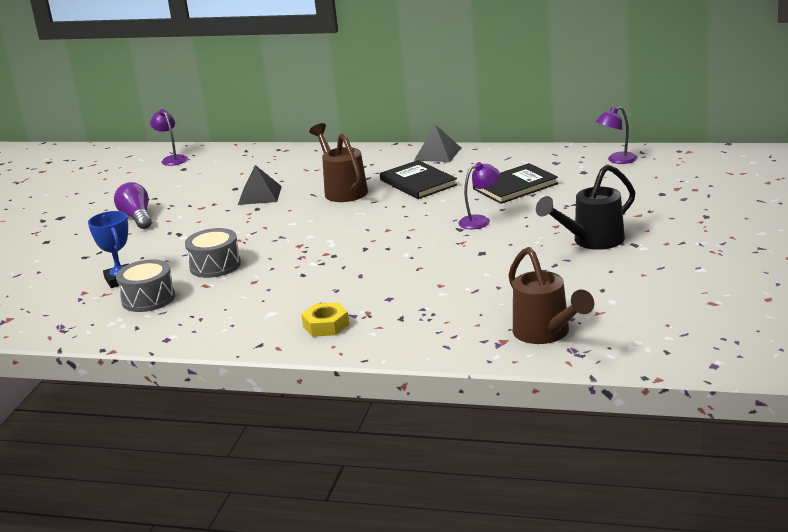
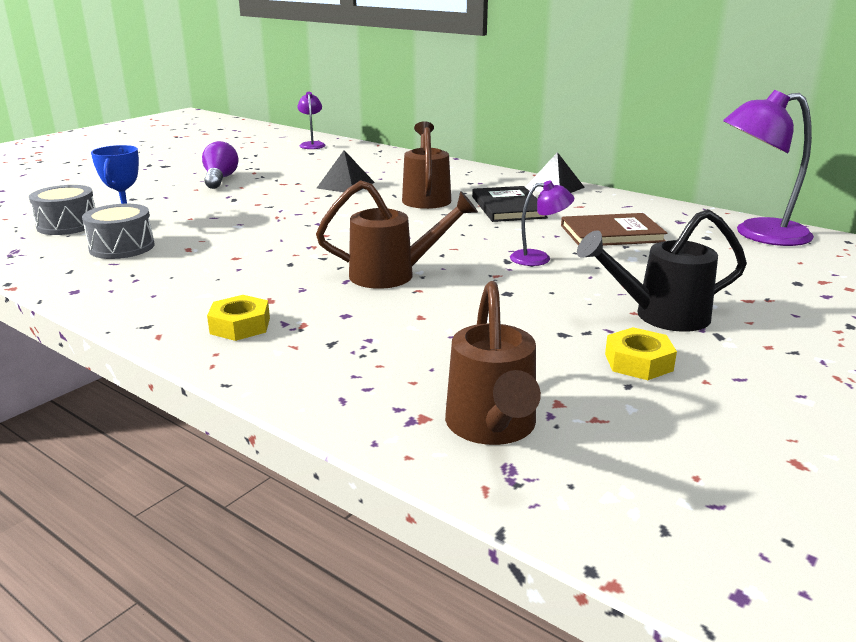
camera: 20 degrees right, 0 degrees up
(215, 265) = (223, 233): grey drum -> grey drum (67, 225)
(390, 261) = (394, 275): none -> brown watering can
(515, 186) = (611, 234): black book -> brown book
(599, 274) = (638, 362): none -> yellow nut
(617, 160) = (758, 234): purple lamp -> purple lamp, size x1.92

